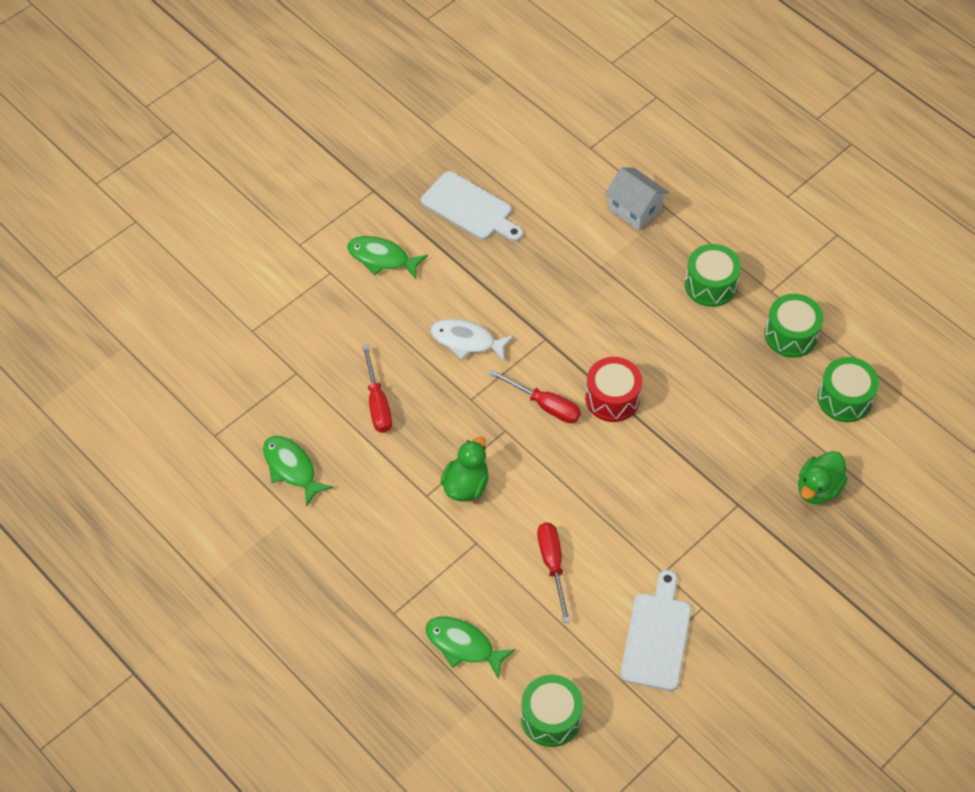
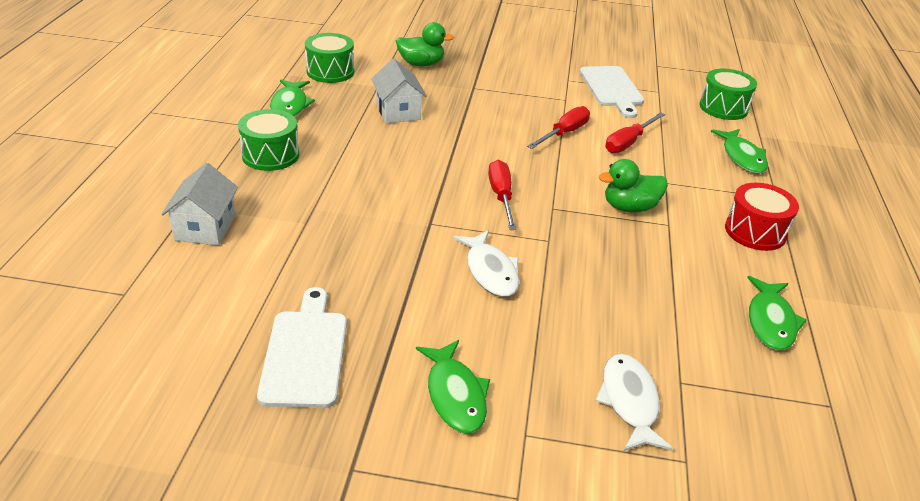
camera: 130 degrees left, 20 degrees down
(307, 335) = (629, 402): none -> white fish
(377, 403) = (631, 298): red screwdriver -> red screwdriver (564, 133)
(612, 398) = (451, 165): red drum -> red drum (755, 231)
(657, 636) = (612, 89): white cutting board -> white cutting board turned 75 degrees counterclockwise
(728, 411) = (398, 111): none -> white house
(791, 335) = (290, 105): green drum -> green fish

